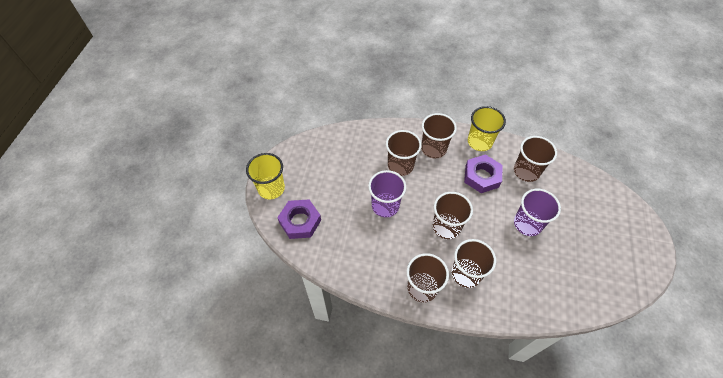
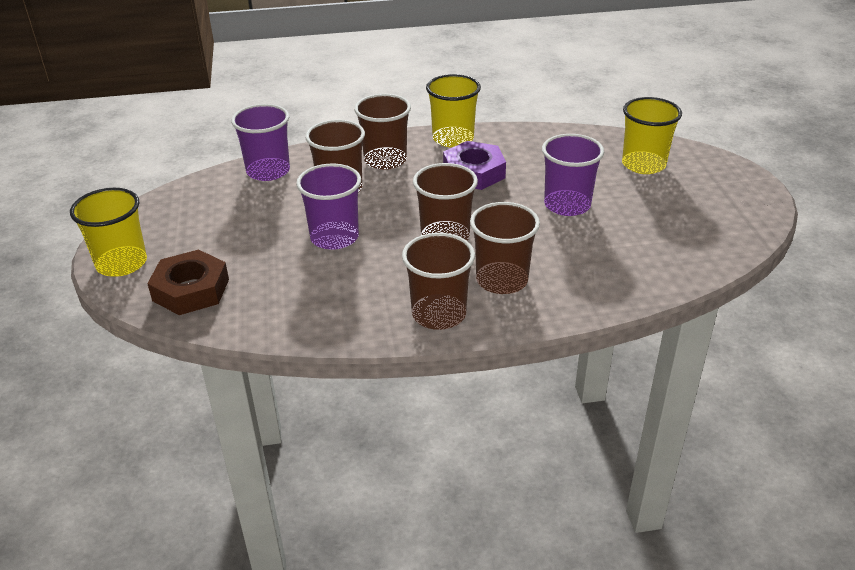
camera: 20 degrees left, 20 degrees down
(300, 221) = (191, 290): purple nut -> brown nut
(365, 137) = (268, 171): none -> purple cup
(526, 171) = (537, 153): brown cup -> none
(589, 203) = (643, 164): none -> yellow cup

